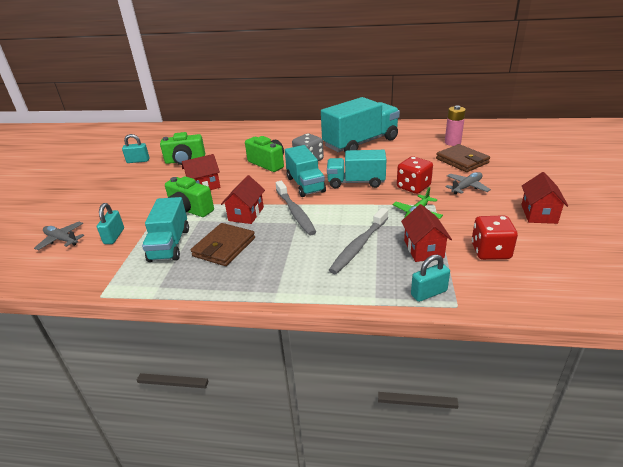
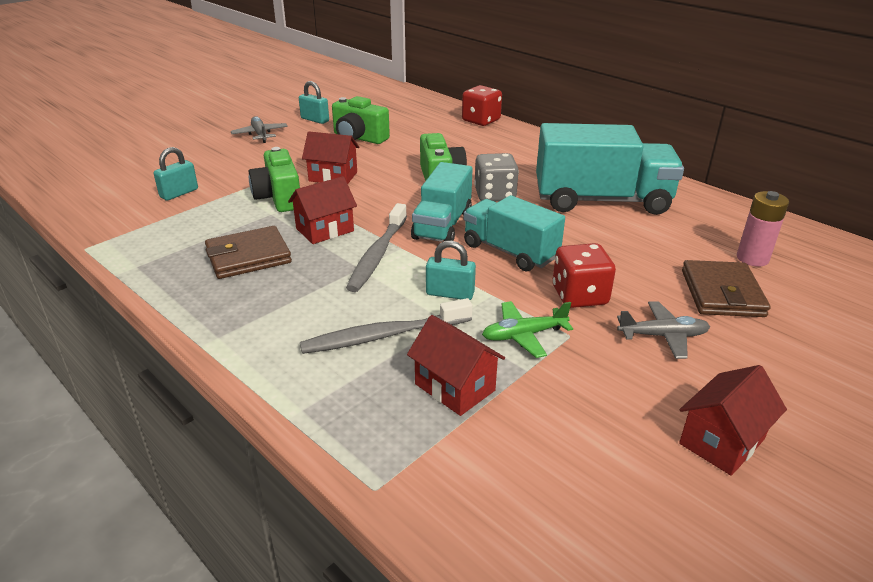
camera: 35 degrees right, 0 degrees up
(62, 240) = (138, 176): grey plane -> grey plane (260, 135)
(170, 245) = (208, 227): turquoise truck -> none
(423, 249) = (454, 387): red house -> red house turned 75 degrees counterclockwise
(429, 293) = (368, 447): turquoise padlock -> turquoise padlock (450, 293)
(490, 251) = (543, 448): red dice -> red dice (481, 120)

